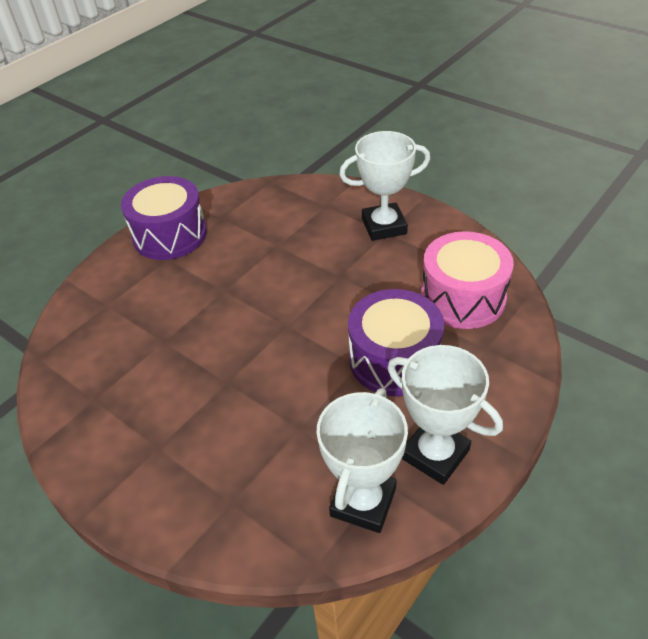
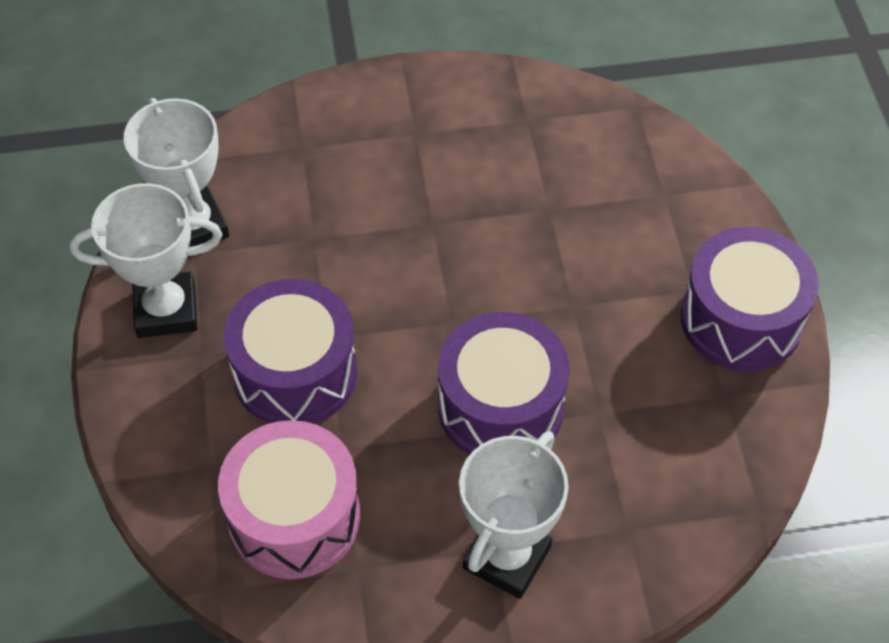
camera: 130 degrees right, 10 degrees up
(314, 275) = (500, 406): none -> purple drum

